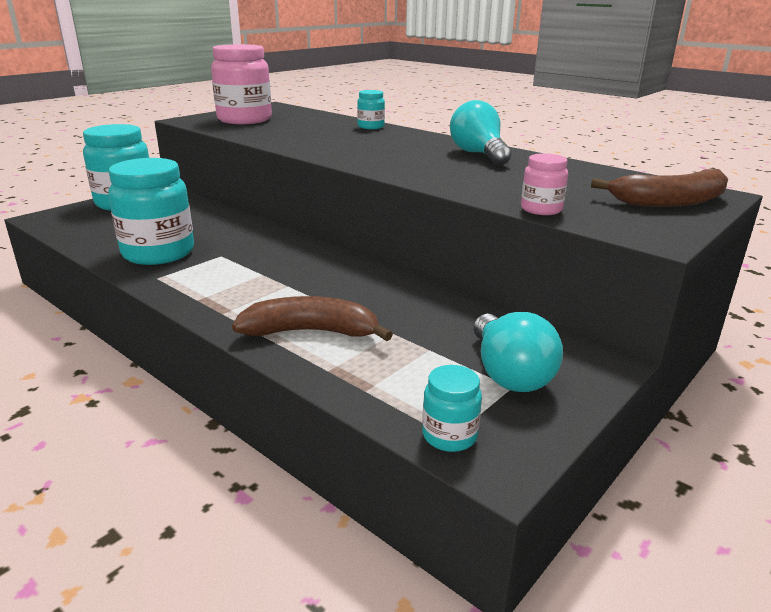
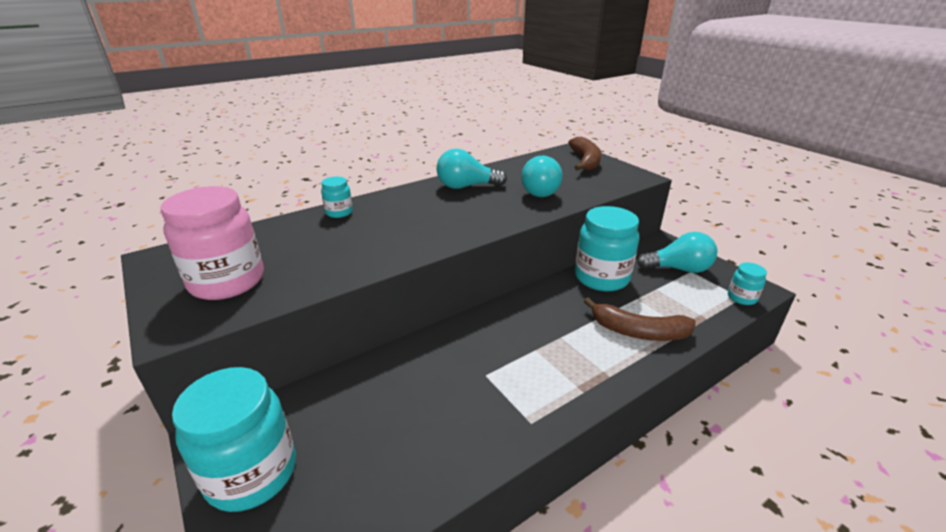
camera: 75 degrees left, 5 degrees up
(158, 253) = (464, 424): turquoise jar -> turquoise jar (601, 278)
(311, 332) = (638, 332): brown banana -> brown banana turned 90 degrees counterclockwise
(505, 182) = (540, 191): none -> turquoise light bulb
(541, 209) = (597, 192): pink jar -> none

